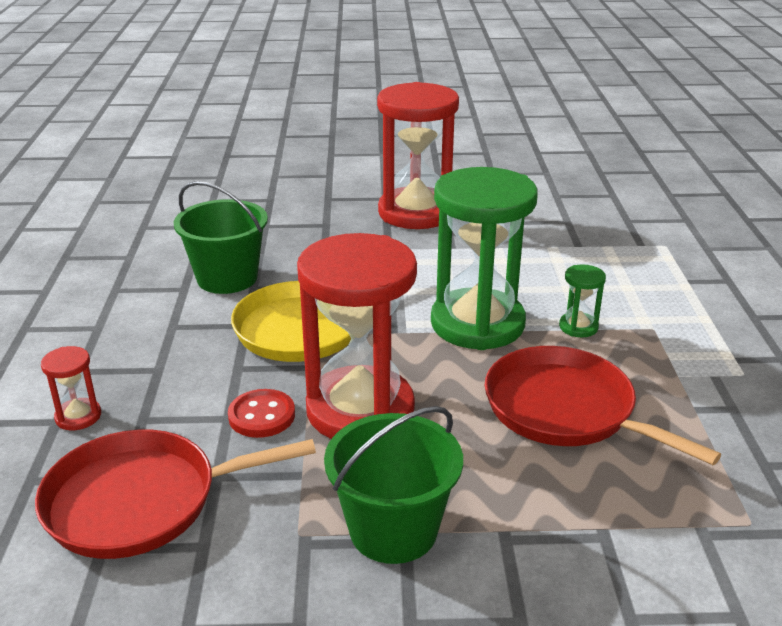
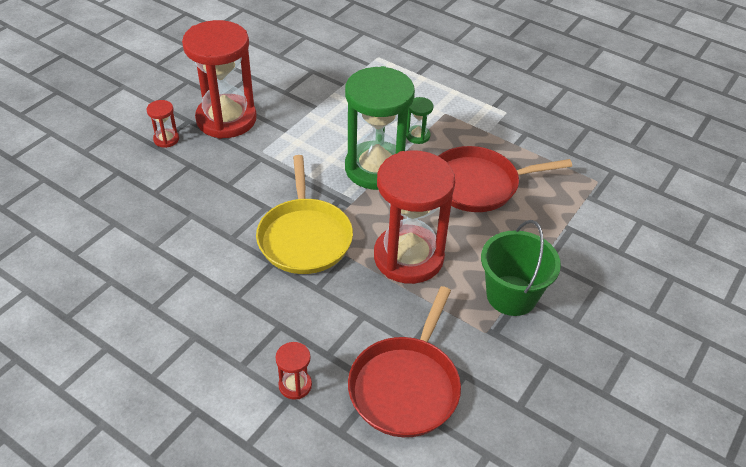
camera: 55 degrees left, 15 degrees up
(227, 278) = (205, 244): green bucket -> none
(262, 416) = (375, 300): red button -> none
(343, 200) = (166, 139): none -> red hourglass

